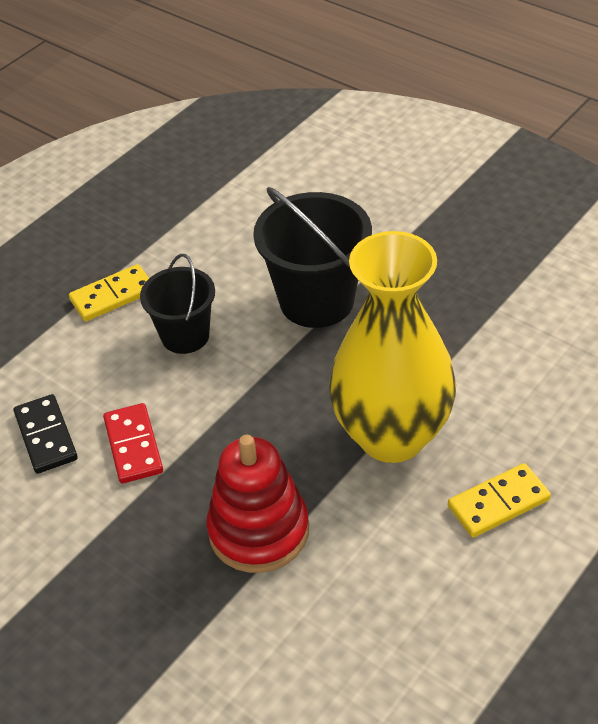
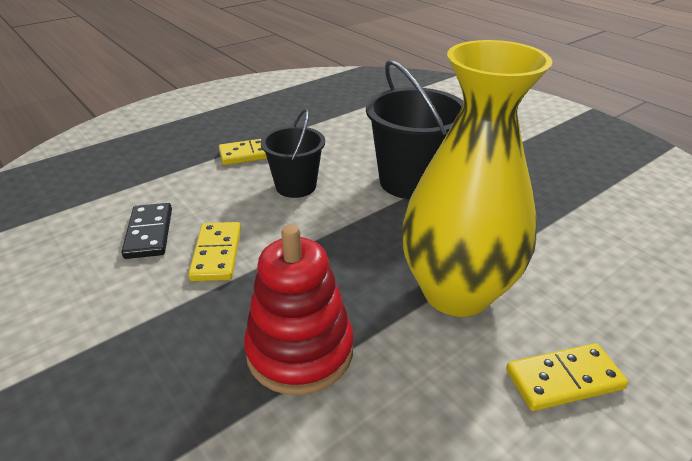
camera: 10 degrees right, 10 degrees down
(133, 446) = (216, 254): red domino -> yellow domino

